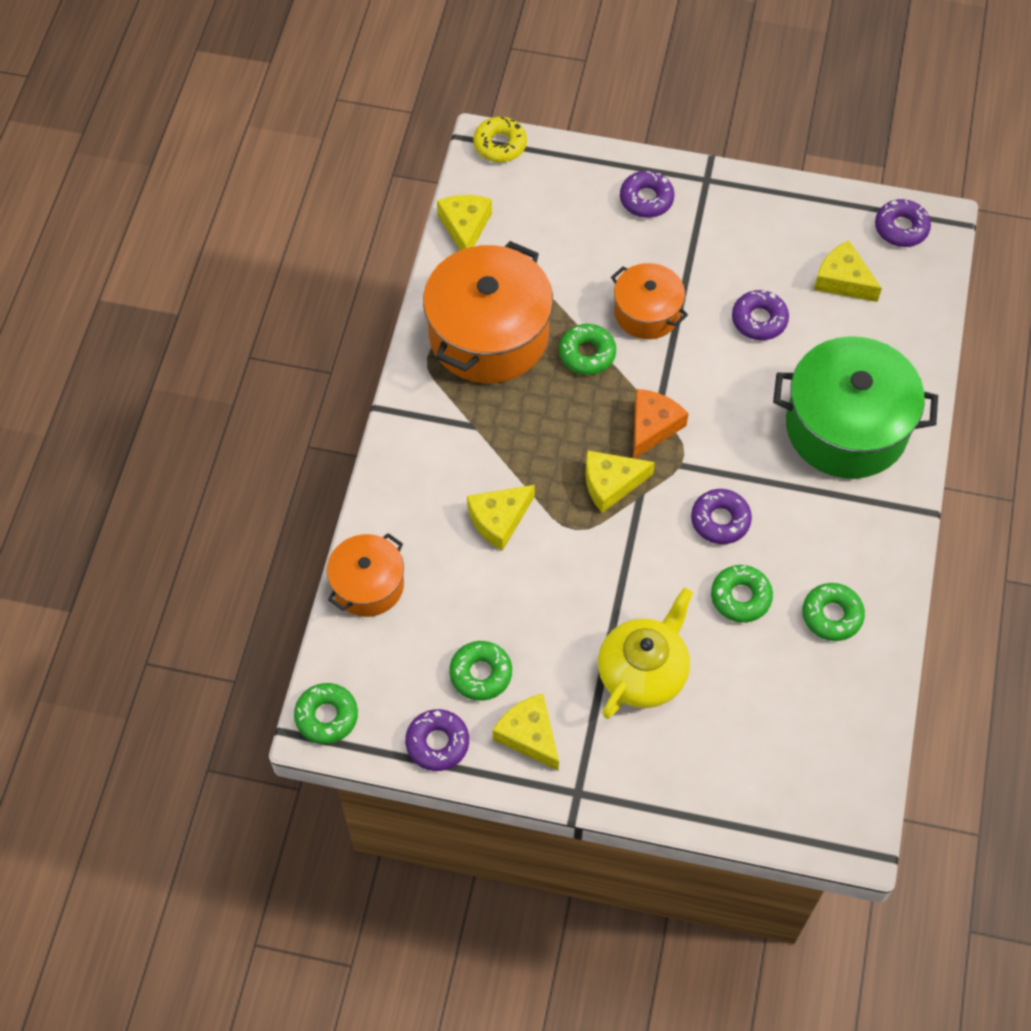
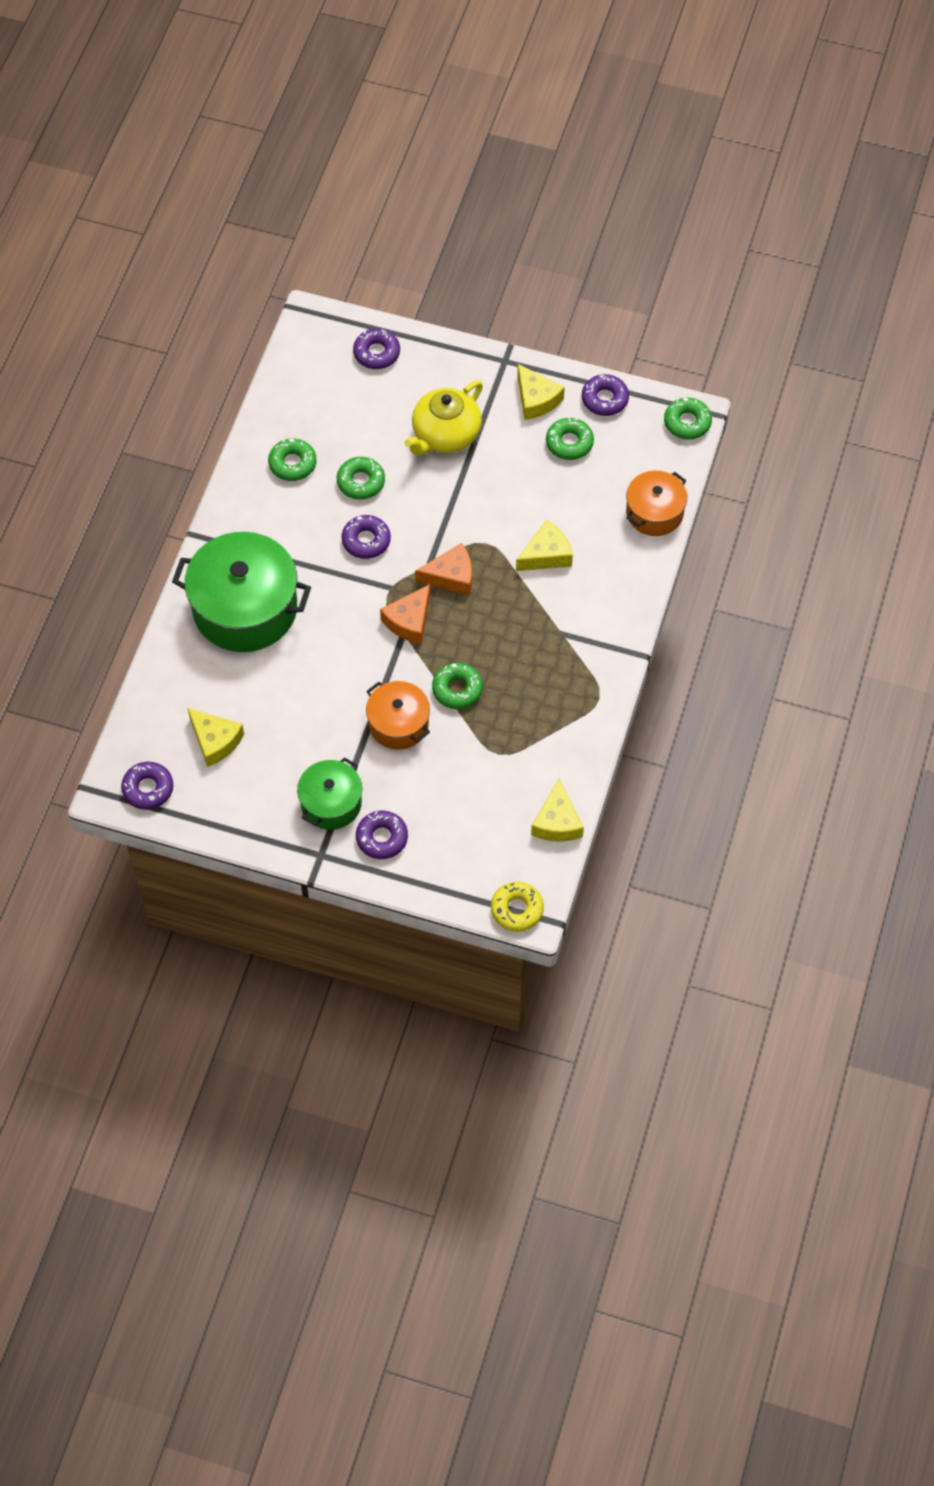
camera: 175 degrees left, 0 degrees up
(488, 334) = (543, 714): orange pot -> none
(611, 484) = (451, 576): yellow cheese -> orange cheese
(705, 228) = (331, 803): none -> green pot
(759, 320) = (299, 709): purple donut -> purple donut (376, 353)

